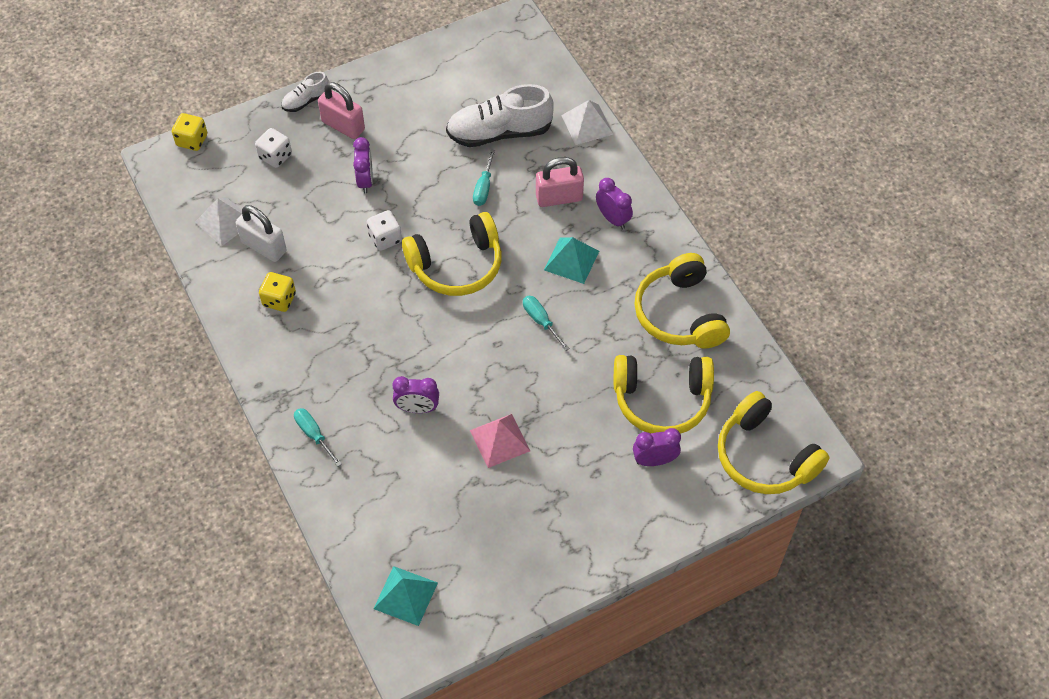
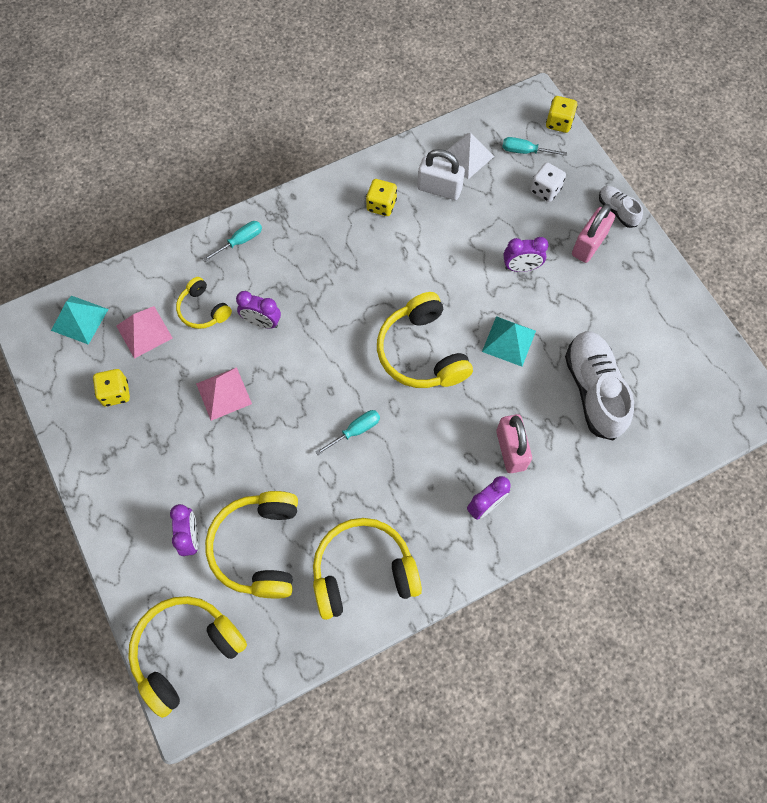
camera: 90 degrees right, 10 degrees up
(264, 247) = (439, 189): white padlock -> white padlock turned 75 degrees clockwise
(385, 238) = (452, 288): white dice -> none
(399, 467) = (203, 310): none -> yellow headphones
(417, 408) = (262, 322): purple clock -> purple clock turned 75 degrees counterclockwise
(424, 525) = (144, 331): none -> pink pyramid
(484, 187) = (519, 375): turquoise screwdriver -> turquoise screwdriver (525, 151)
(498, 547) = (115, 393): none -> yellow dice
(571, 260) = (430, 461): turquoise pyramid -> turquoise pyramid (509, 341)
(587, 124) = (614, 481): white pyramid -> none

